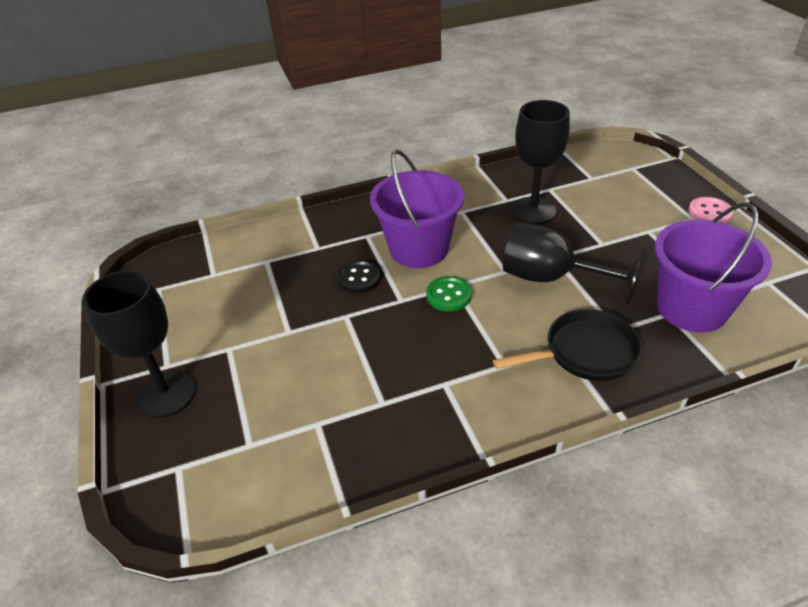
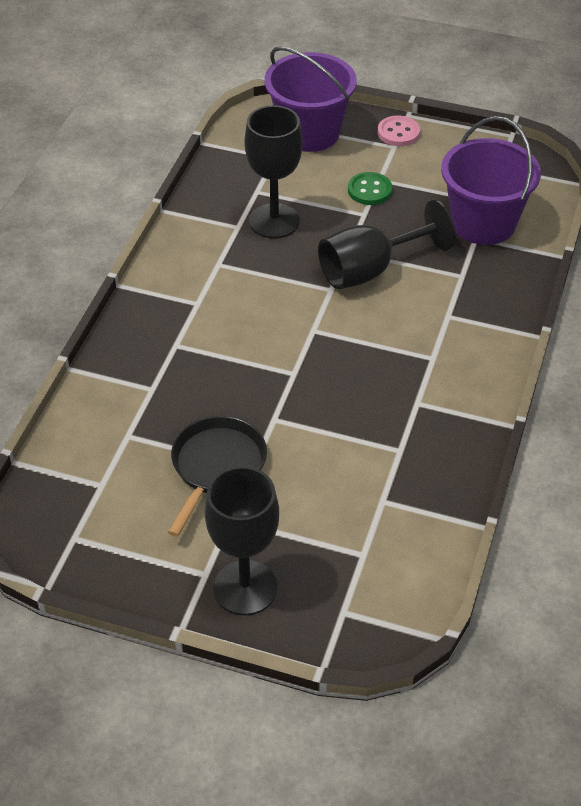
camera: 55 degrees left, 5 degrees up
(359, 278) = (233, 384): black button -> none
(419, 249) = (238, 322): purple bucket -> purple bucket (309, 133)
(449, 295) = (322, 341): green button -> green button (369, 190)
(584, 352) = (466, 307): black pan -> black pan (216, 467)

